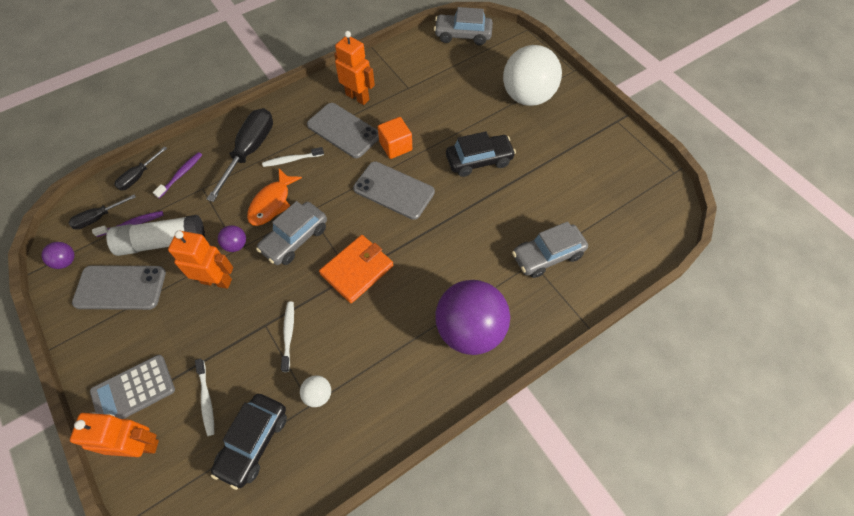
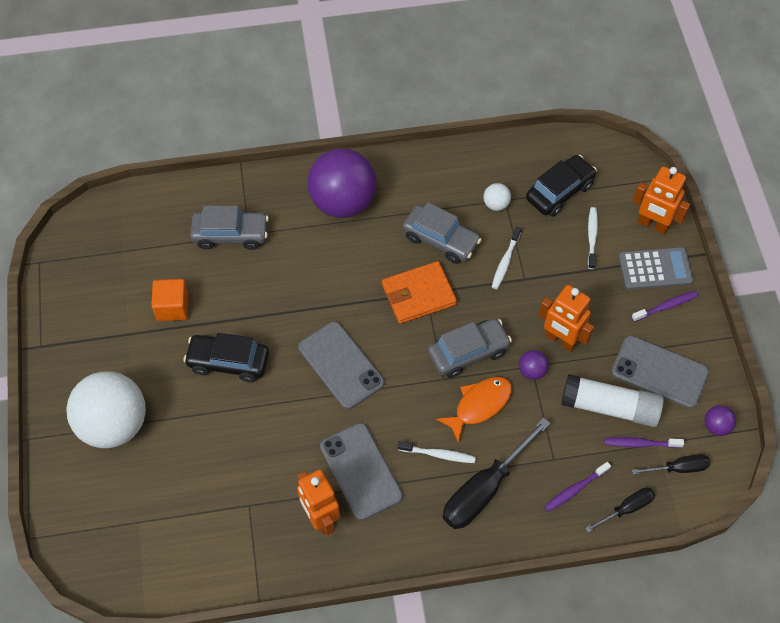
camera: 155 degrees left, 0 degrees up
(119, 353) = (666, 306): none -> purple toothbrush
(395, 146) = (310, 421): orange cube -> orange cube (173, 307)
(463, 35) = (123, 567): grey car -> grey car (440, 240)

